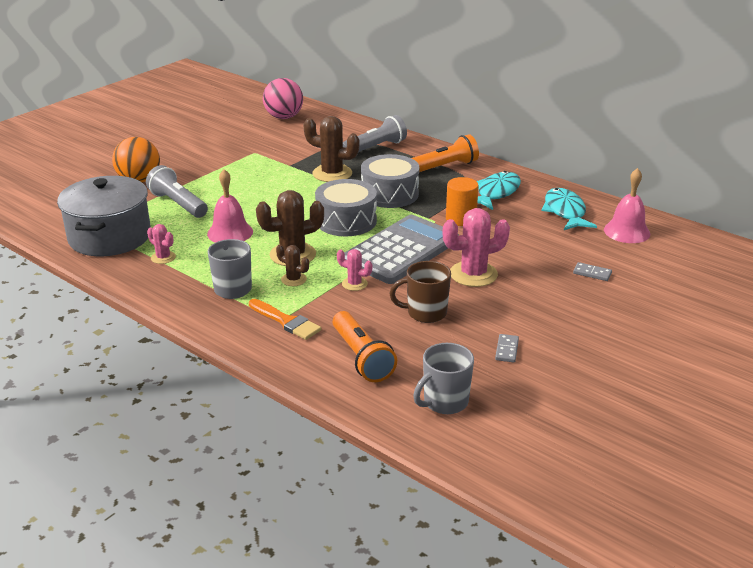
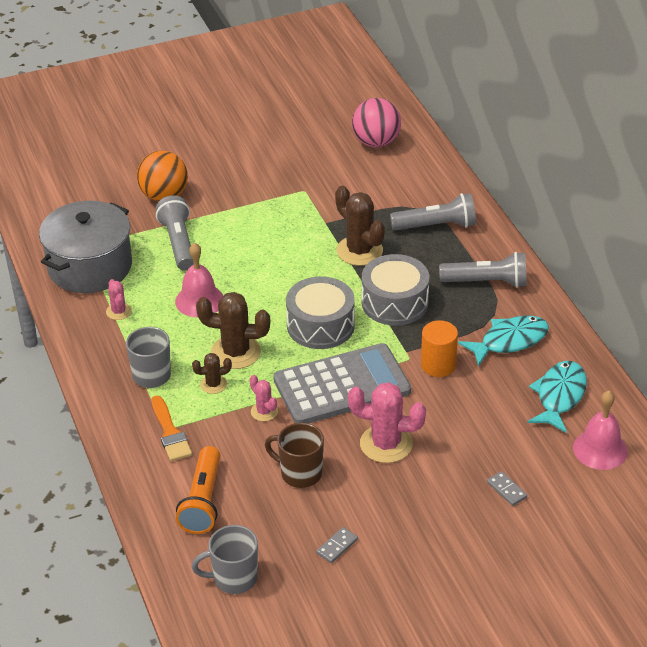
camera: 30 degrees right, 10 degrees up
(293, 279) = (213, 384): brown cactus -> brown cactus turned 75 degrees counterclockwise
(444, 167) = (486, 282): orange flashlight -> grey flashlight

